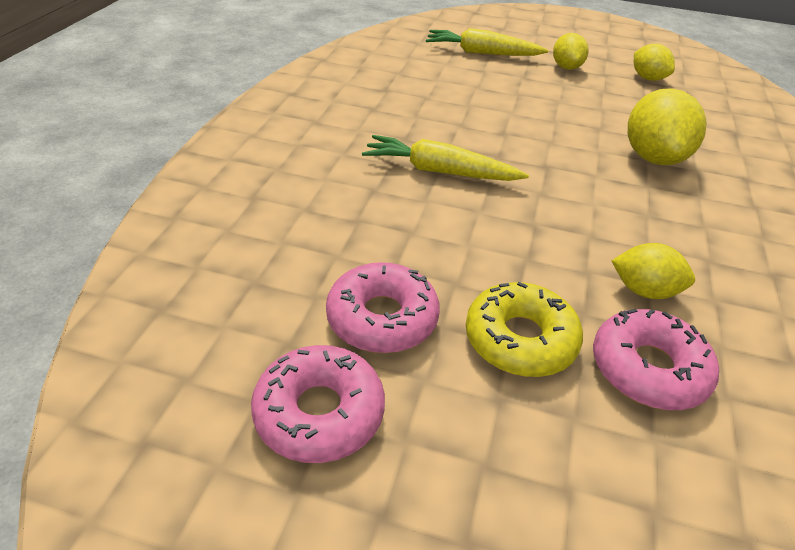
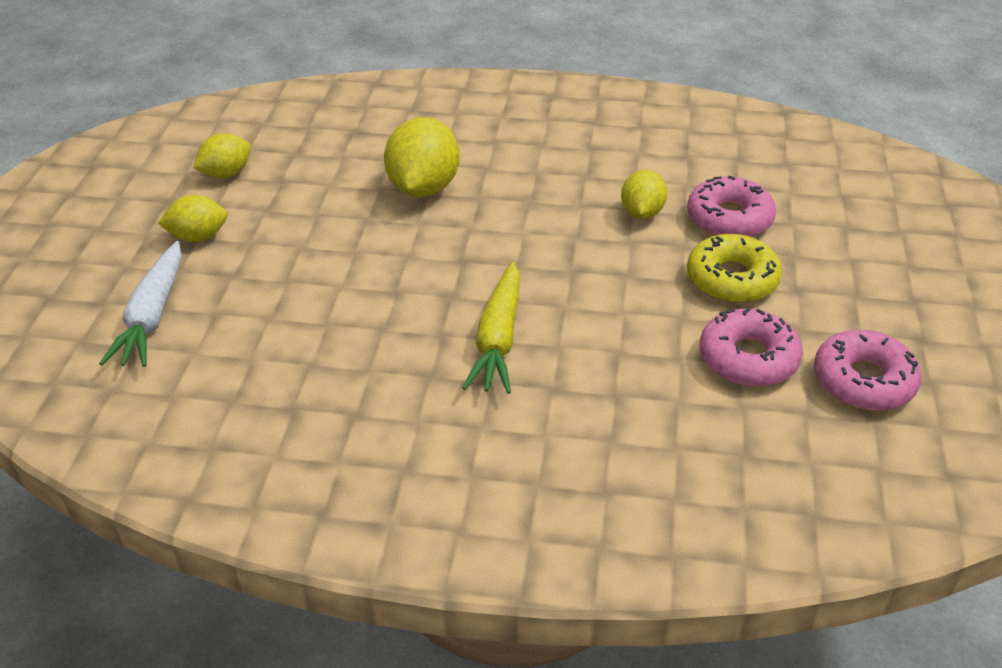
camera: 95 degrees left, 0 degrees up
(481, 53) = (152, 316): yellow carrot -> white carrot
(653, 158) = (423, 188): yellow lemon -> yellow lemon turned 75 degrees counterclockwise

